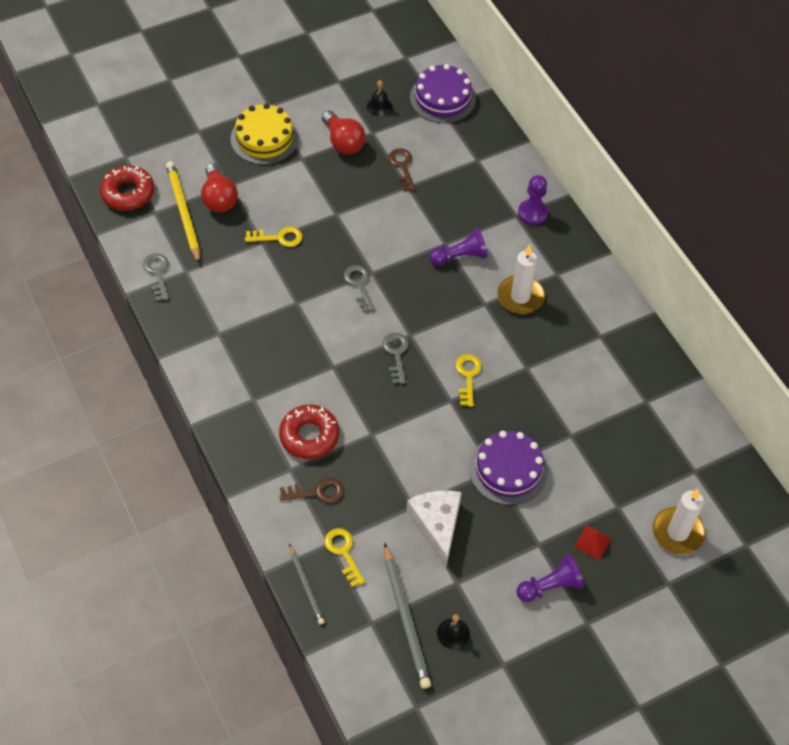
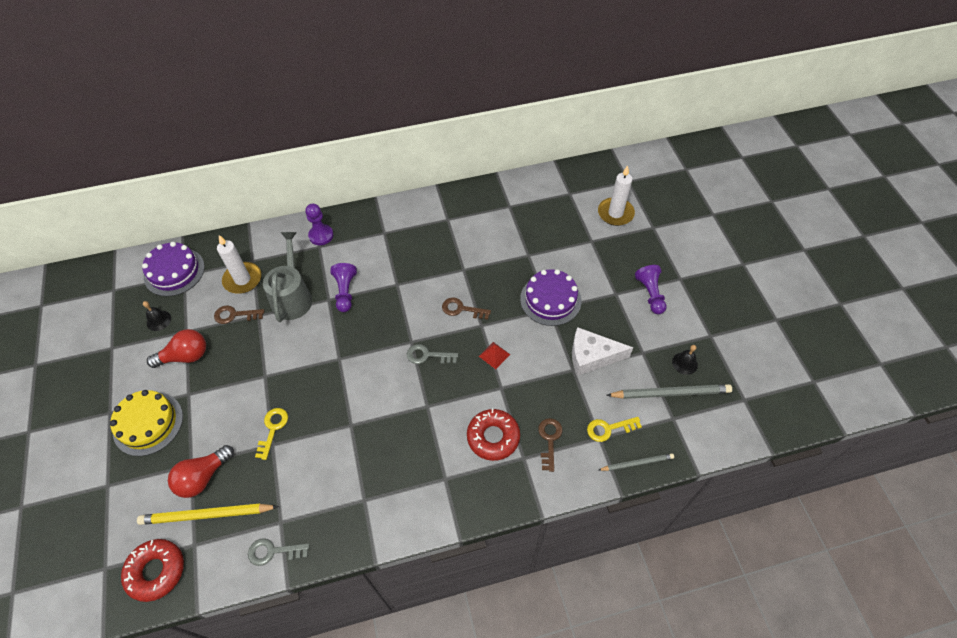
camera: 75 degrees left, 0 degrees up
(219, 198) = (203, 477): red light bulb -> red light bulb turned 135 degrees clockwise
(359, 285) = (349, 371): grey key -> none
(440, 210) = (292, 296): none -> grey watering can
(468, 376) = (461, 309): yellow key -> brown key
(520, 297) = (397, 260): white candle -> white candle (242, 279)
(592, 542) = (617, 261): red pyramid -> red pyramid (494, 355)

